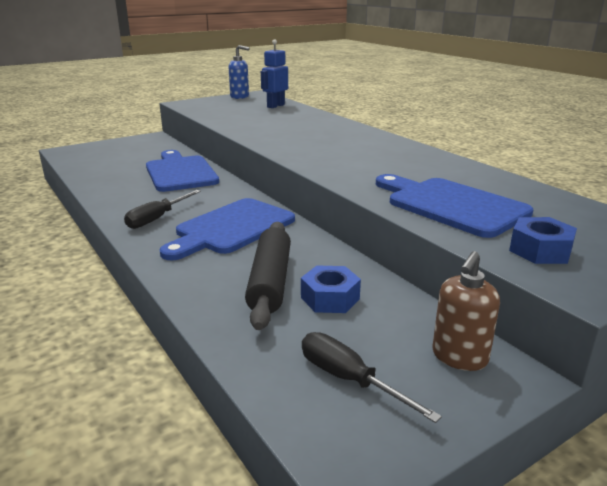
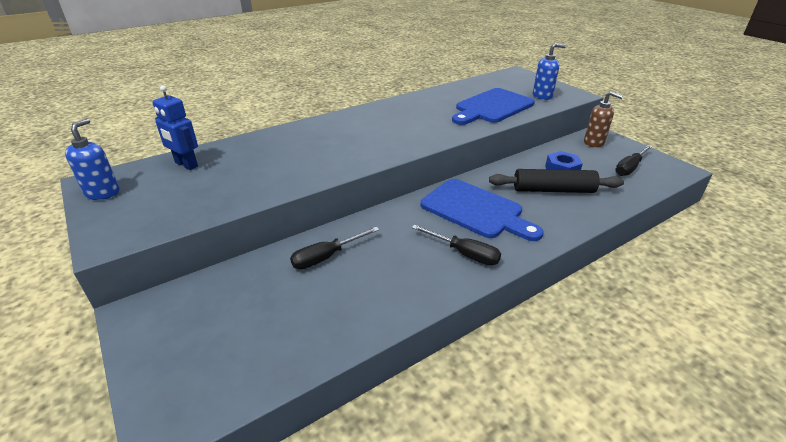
camera: 90 degrees left, 10 degrees up
(180, 172) = (327, 257): blue cutting board -> black screwdriver
(540, 250) = (542, 96): blue nut -> blue soap dispenser

